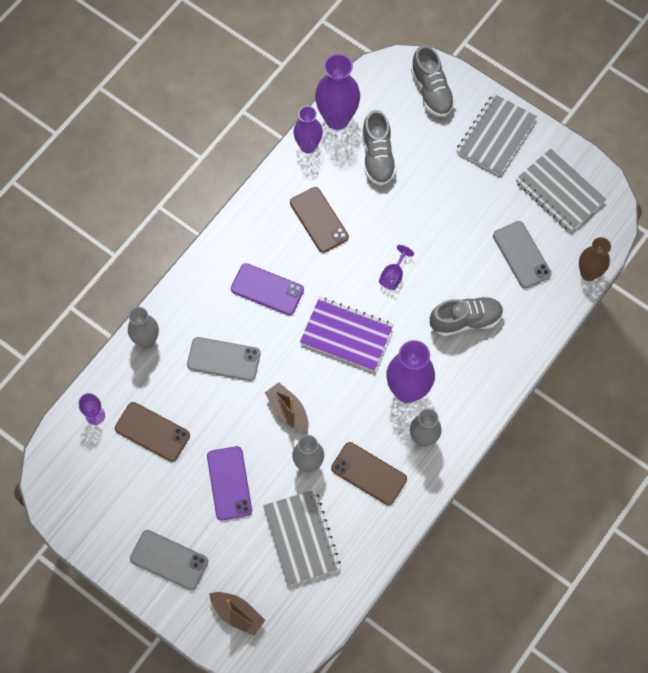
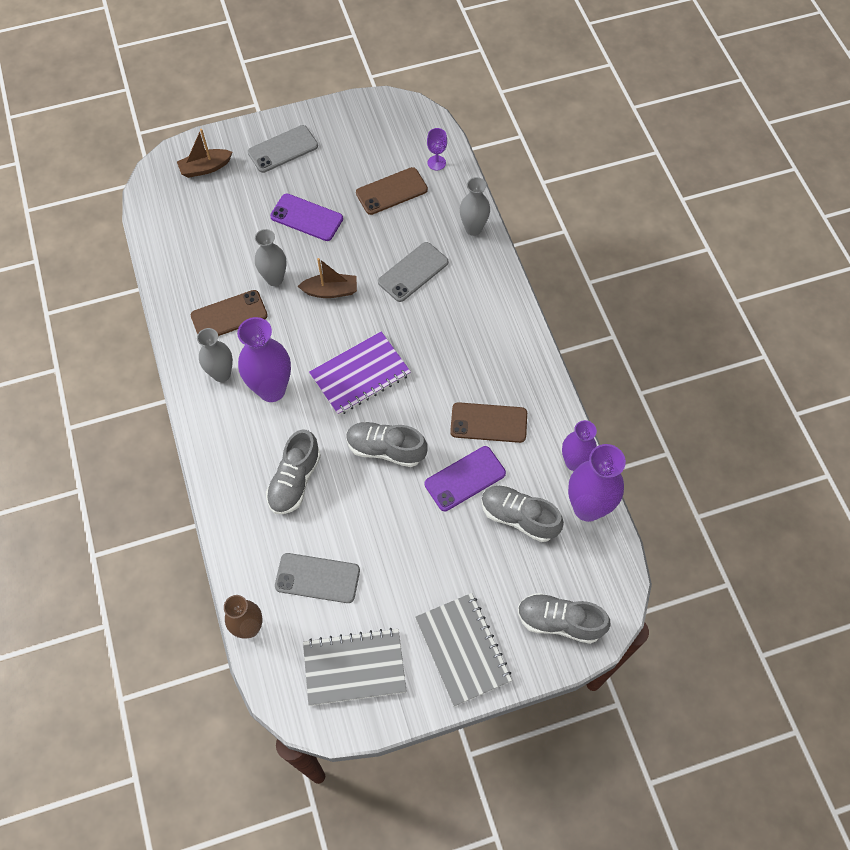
camera: 125 degrees right, 5 degrees down
(267, 289) = (451, 340): purple phone -> purple phone (465, 478)
(301, 538) = (222, 239): grey notebook -> none
(393, 275) = (386, 449): purple goblet -> grey shoe

